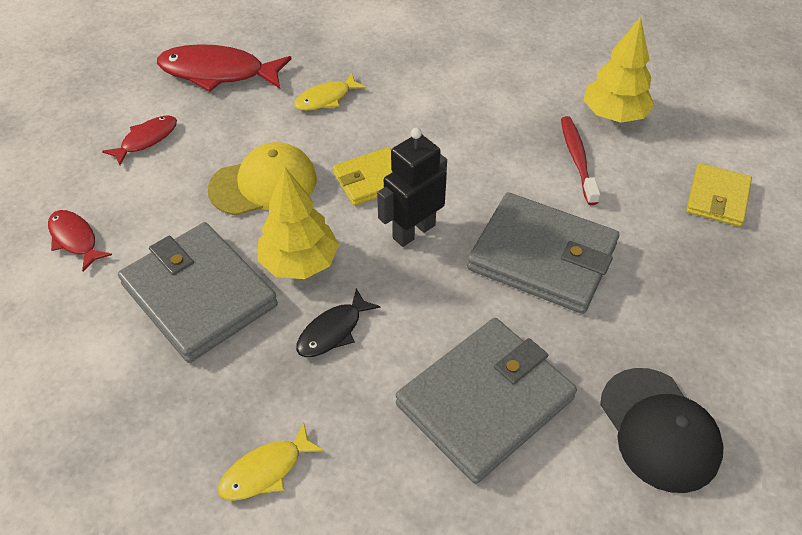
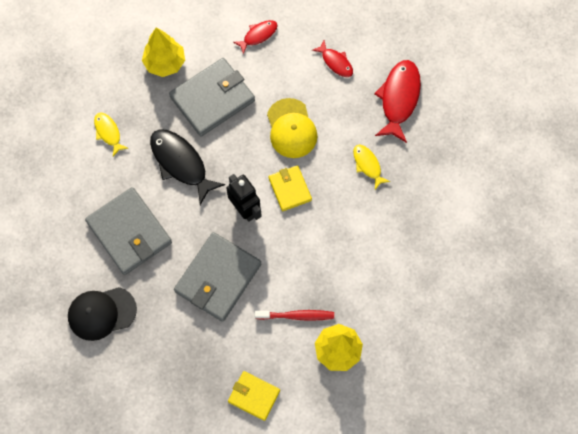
camera: 95 degrees right, 20 degrees up
(299, 263) = (228, 148): yellow tree -> yellow tree (165, 63)
(333, 331) = (181, 163): black fish -> black fish, size x1.81

